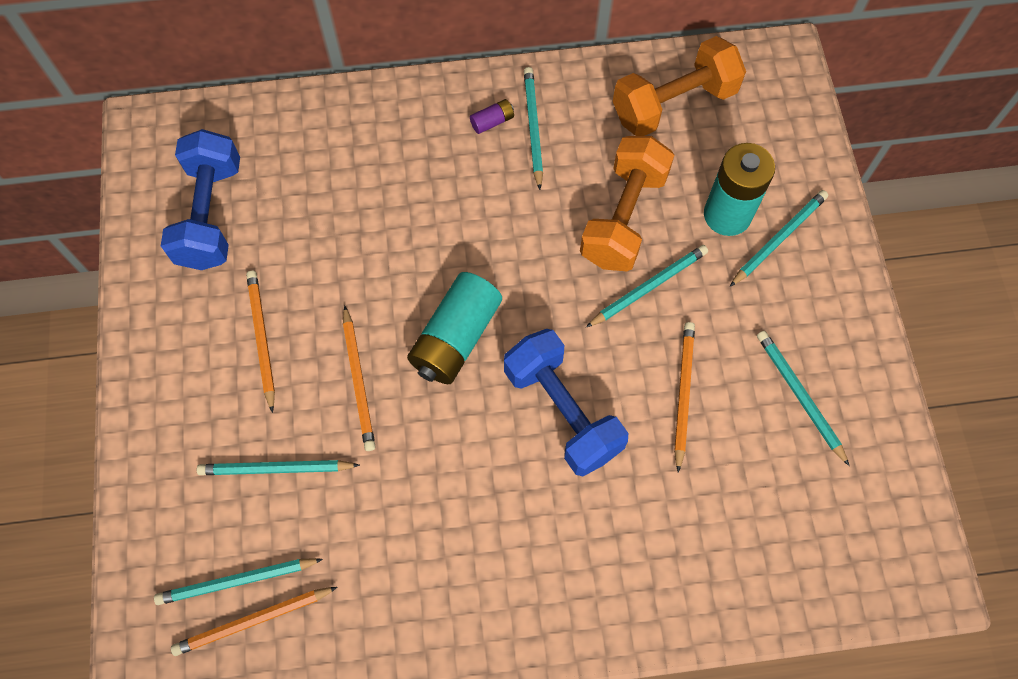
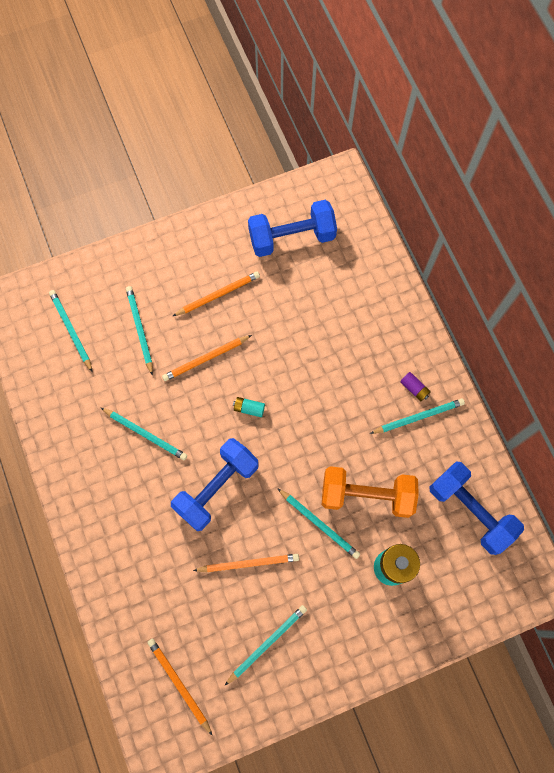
camera: 75 degrees right, 5 degrees up
(253, 621) = (51, 346): orange pencil -> orange pencil (179, 684)
(455, 338) = (249, 408): turquoise battery -> turquoise battery, size x0.43
(674, 104) = (470, 511): orange dumbbell -> blue dumbbell
(778, 238) = (383, 608): turquoise pencil -> turquoise pencil (145, 434)

